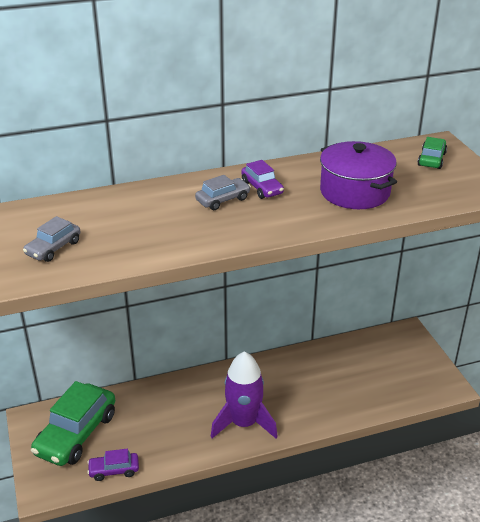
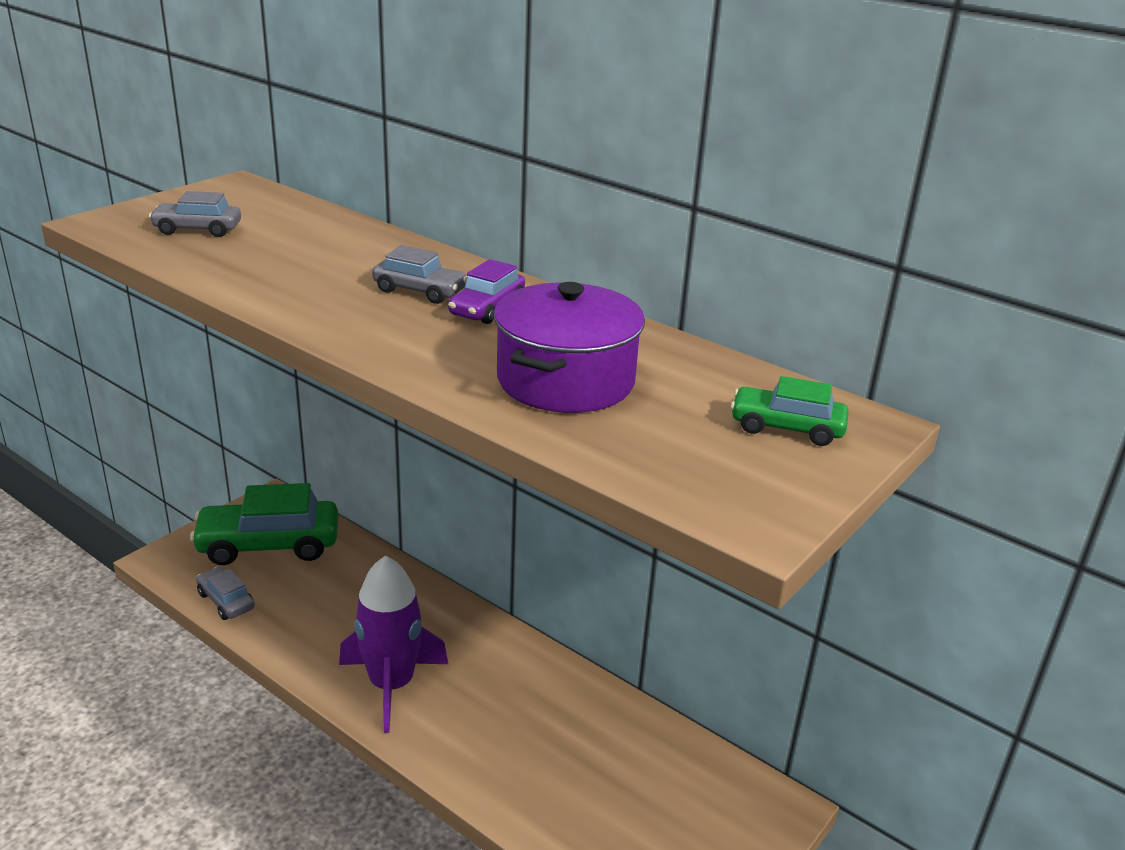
camera: 55 degrees right, 5 degrees down
(114, 470) = (226, 601): purple car -> grey car
(431, 159) = (786, 428): green car -> green car turned 150 degrees counterclockwise

